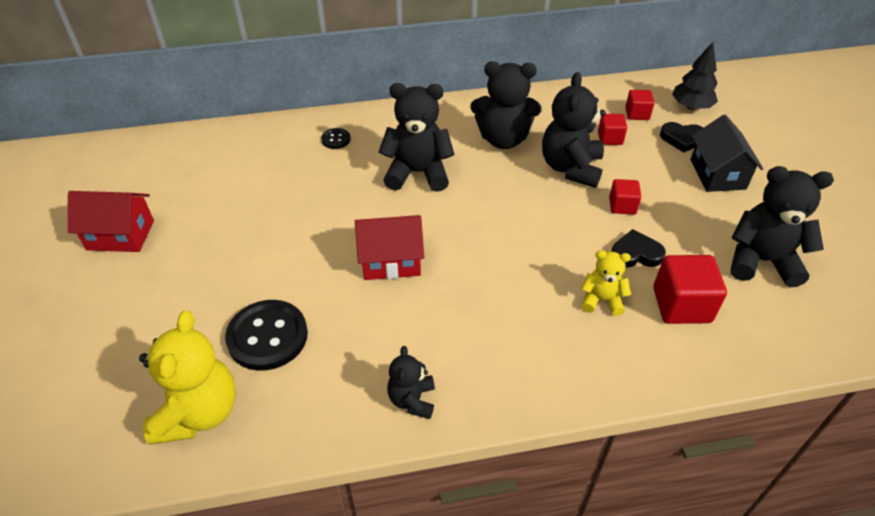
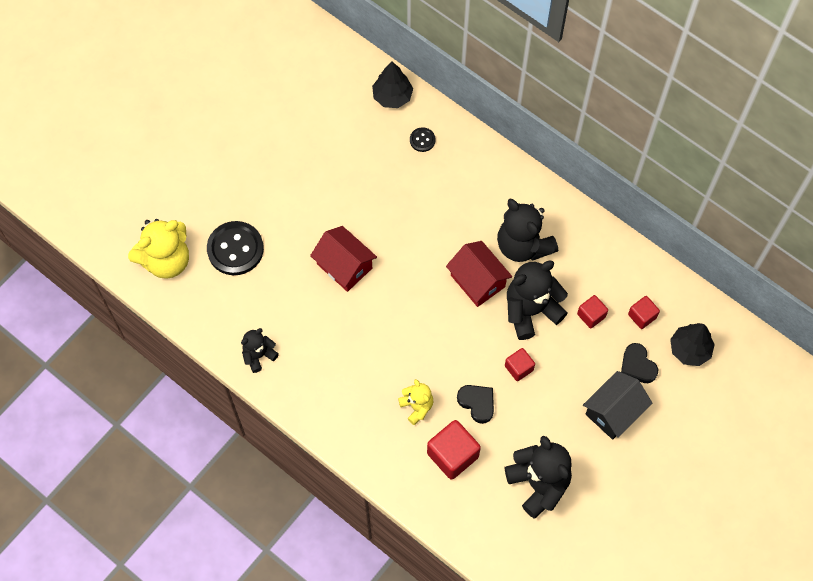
camera: 50 degrees right, 20 degrees up
(120, 235) = (232, 102): red house -> red house (477, 281)
(273, 133) = (392, 96): none -> black tree
(417, 173) = (436, 218): black teddy bear -> none

